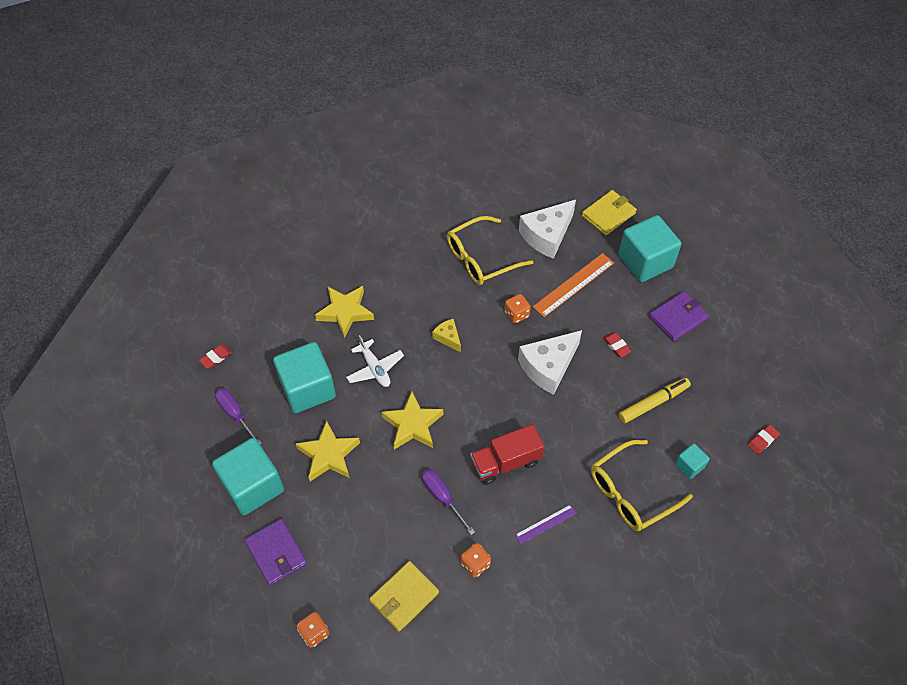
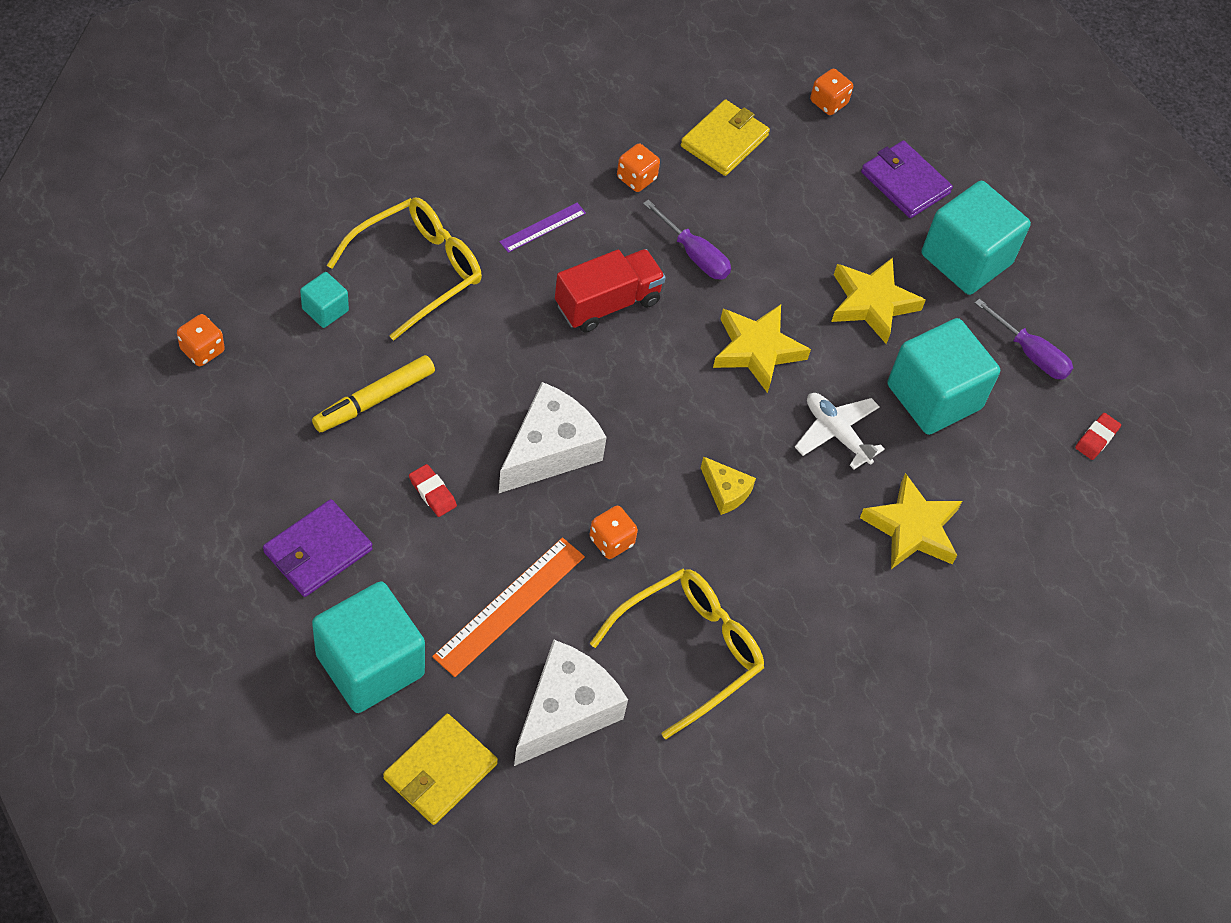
camera: 165 degrees right, 0 degrees up
(762, 440) = (202, 350): red eraser -> orange dice

